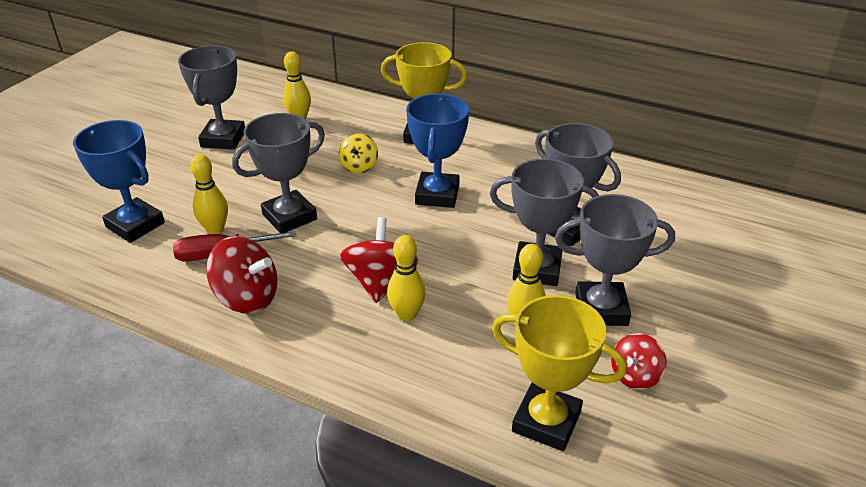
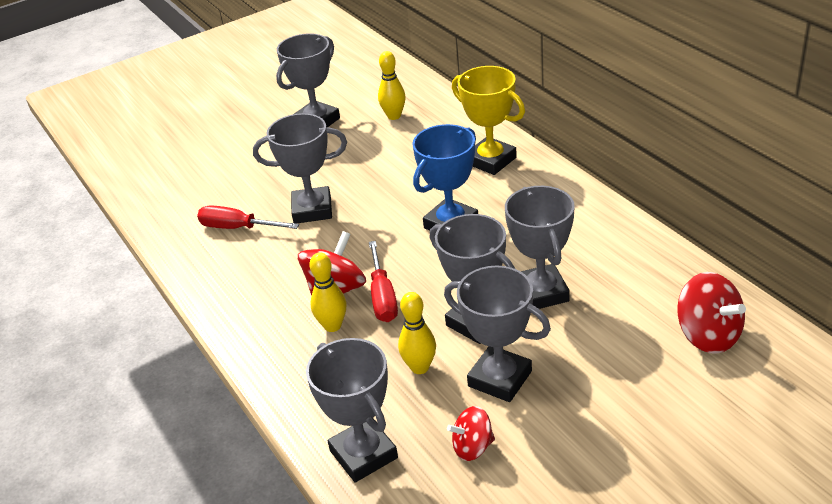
camera: 35 degrees right, 0 degrees up
(135, 225) = (196, 184): blue trophy -> none
(215, 230) = (249, 205): yellow bowling pin -> none
(247, 298) = (228, 271): red spinning top -> red spinning top (708, 335)
(359, 166) = (406, 177): yellow spinning top -> none
(432, 274) = (383, 297): none -> red screwdriver
(546, 421) = (363, 454): yellow trophy -> grey trophy

